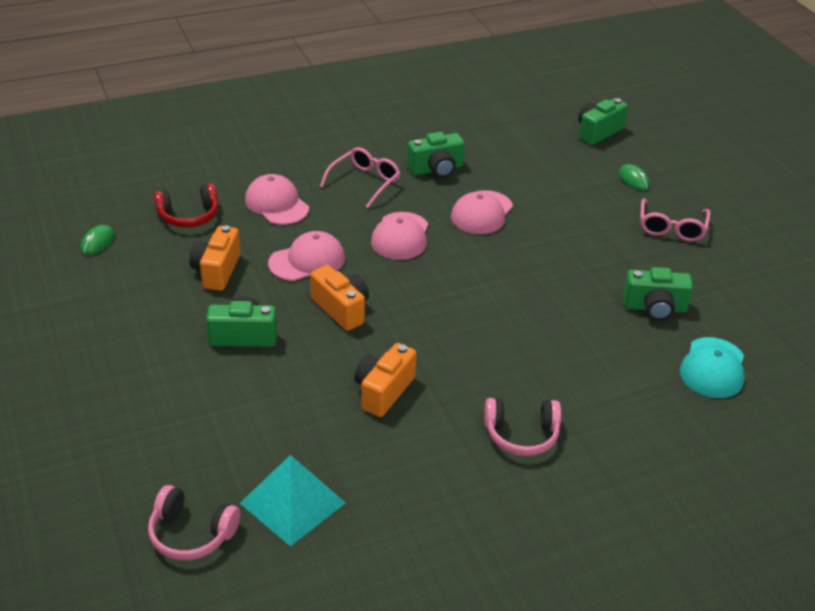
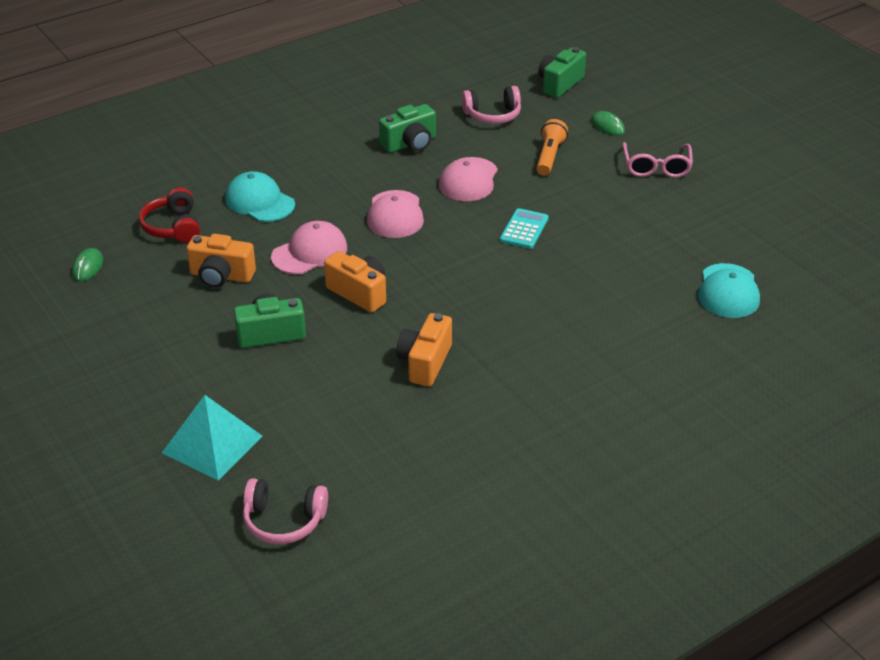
camera: 10 degrees left, 0 degrees up
(189, 216) = (173, 227): red headphones -> red headphones turned 105 degrees clockwise
(216, 271) = (221, 276): orange camera -> orange camera turned 75 degrees counterclockwise
(277, 204) = (259, 202): pink cap -> turquoise cap
(292, 503) = (371, 477): turquoise pyramid -> turquoise pyramid (212, 444)
(364, 182) = (342, 167): pink glasses -> none
(521, 435) = (568, 380): pink headphones -> pink headphones (492, 115)
(522, 270) = (524, 229): none -> turquoise calculator
(568, 201) = (549, 156): none -> orange flashlight
(654, 308) = (660, 245): green camera -> none

